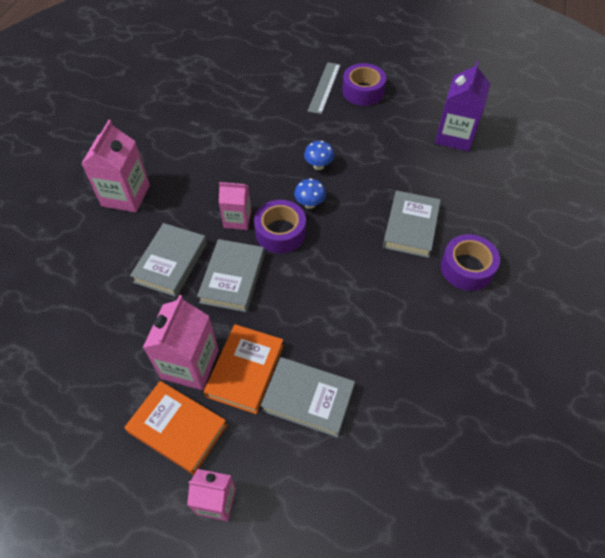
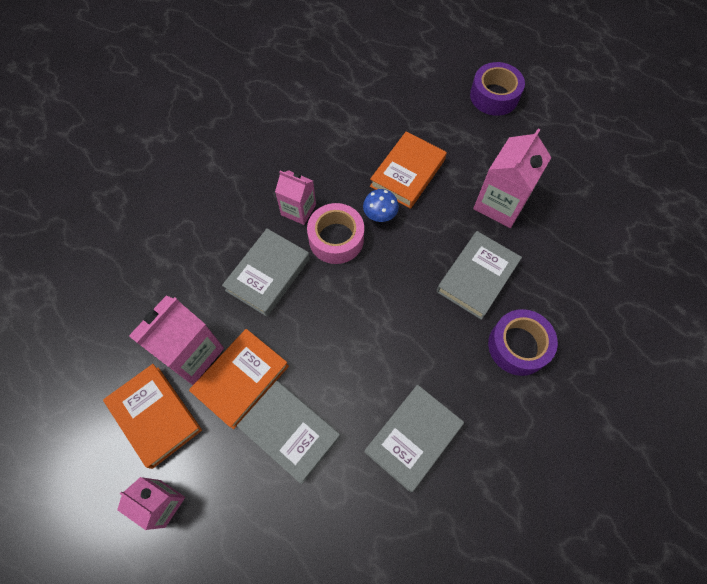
camera: 20 degrees right, 10 degrees up
(126, 195) = (199, 148): pink carton -> pink carton (500, 203)
(171, 262) = (215, 237): grey book -> grey book (413, 438)
(280, 232) = (336, 239): purple tape -> pink tape
(318, 166) = (407, 173): blue mushroom -> orange book
(324, 87) = (453, 79): grey ruler -> none
(454, 136) = (575, 182): purple carton -> none

